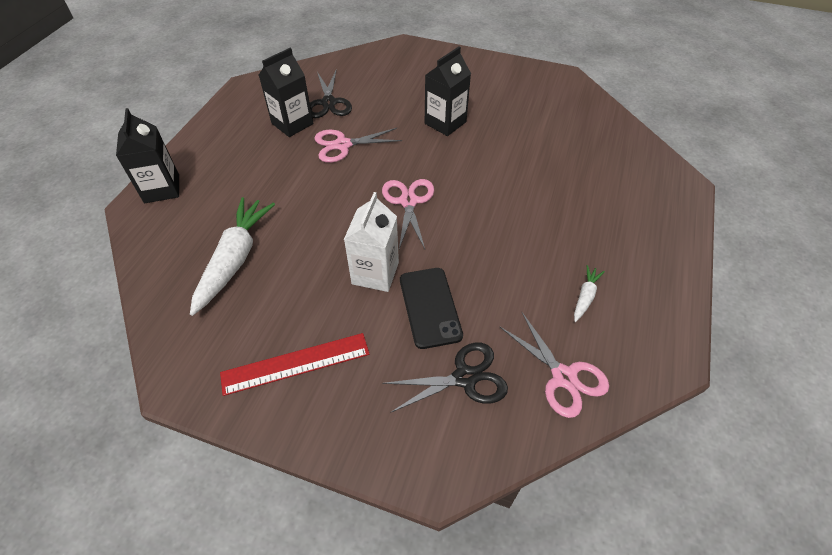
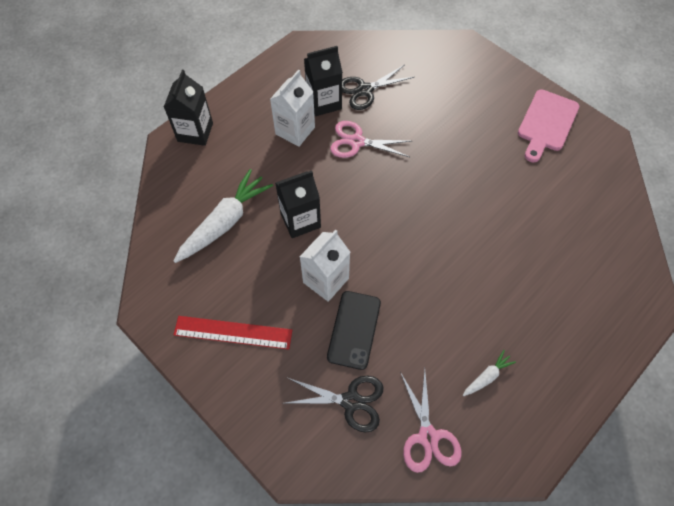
camera: 25 degrees right, 10 degrees up
(274, 155) = (295, 130): none -> white carton
(328, 103) = (365, 90): black scissors -> black scissors turned 45 degrees clockwise
(408, 202) = (385, 223): pink scissors -> none
(445, 123) = (459, 151): black carton -> black carton (300, 220)
(509, 81) = (546, 123): none -> pink cutting board

